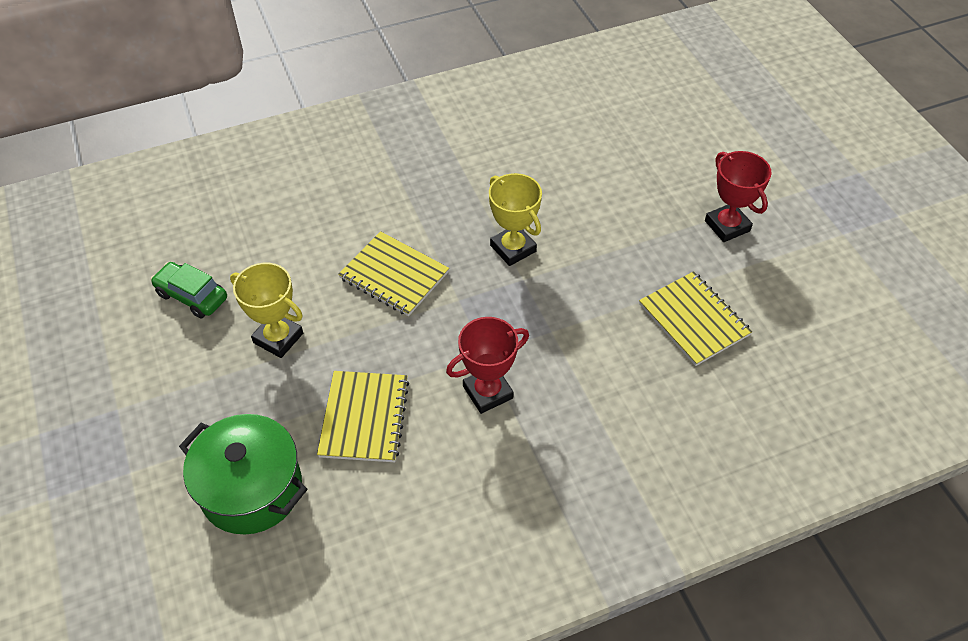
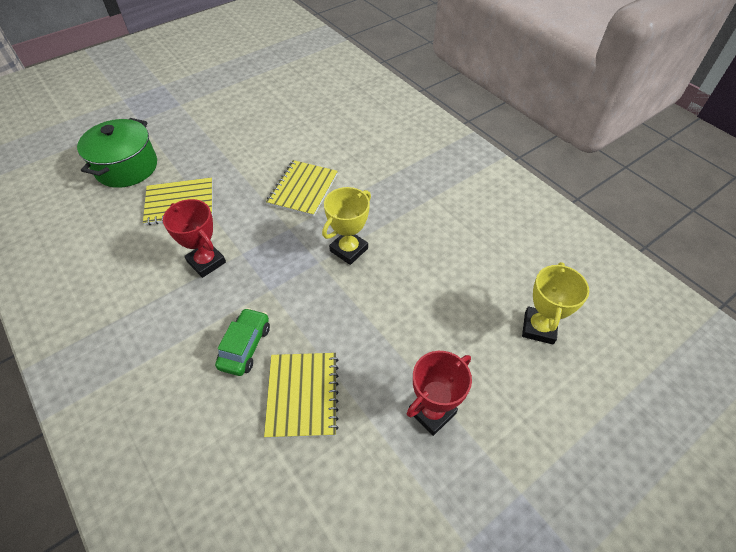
camera: 75 degrees right, 0 degrees up
(192, 296) = (264, 108): green car -> green car (245, 346)
(278, 338) = (238, 150): yellow trophy -> yellow trophy (538, 328)
(694, 320) = (303, 395): yellow notebook -> yellow notebook turned 45 degrees counterclockwise

